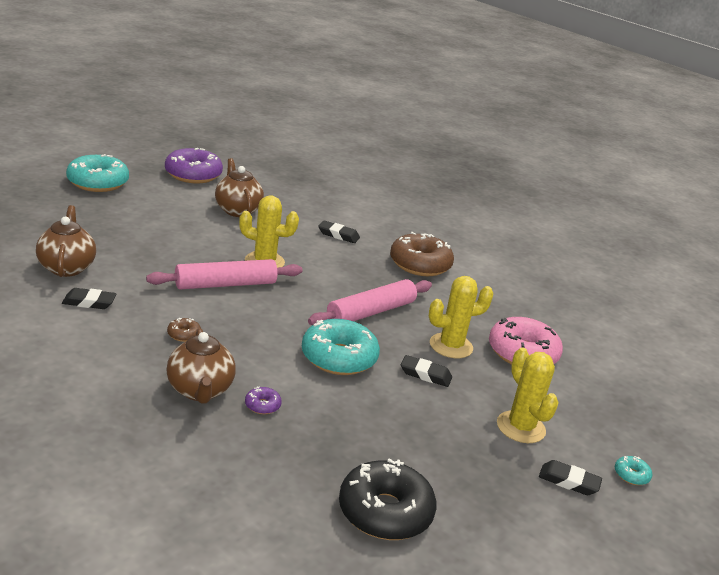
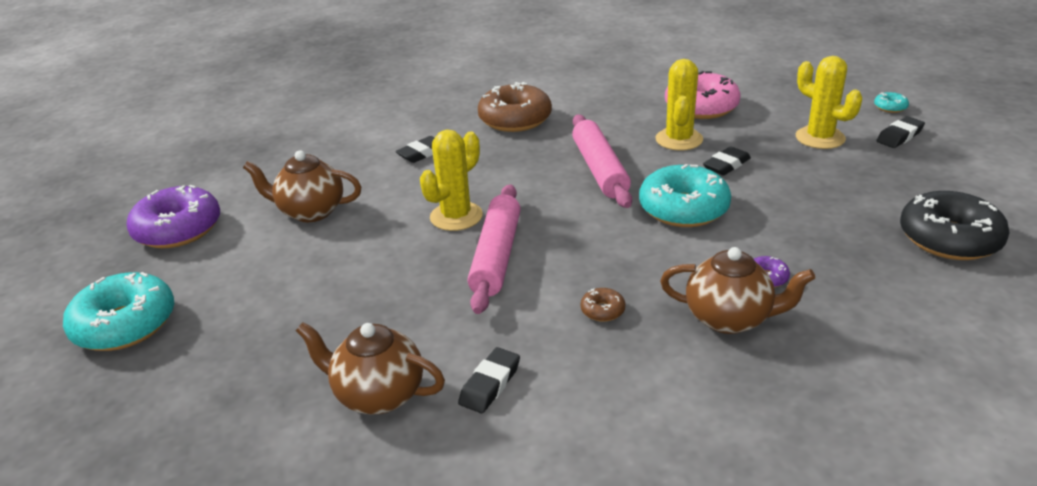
camera: 55 degrees left, 5 degrees up
(520, 427) = (820, 138): yellow cactus -> yellow cactus turned 45 degrees clockwise

